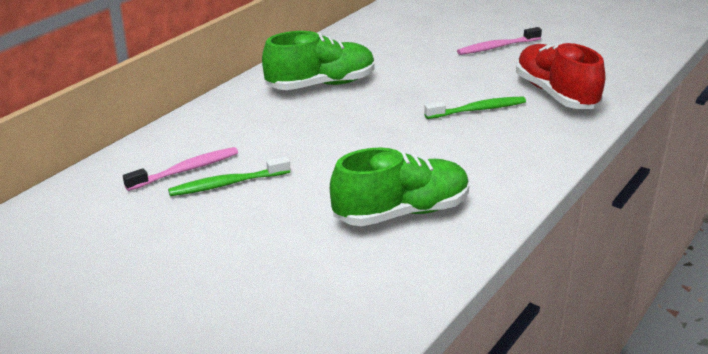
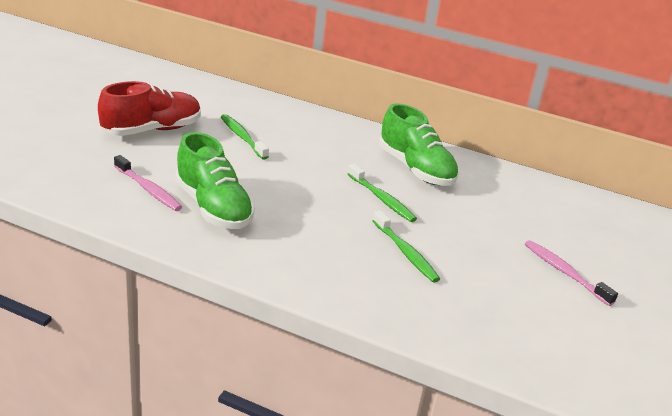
camera: 75 degrees right, 0 degrees up
(186, 170) = (258, 122): pink toothbrush -> pink toothbrush (148, 189)
(381, 110) = (382, 199): none -> green toothbrush
(555, 94) = (466, 307): red shoe -> red shoe (152, 130)

